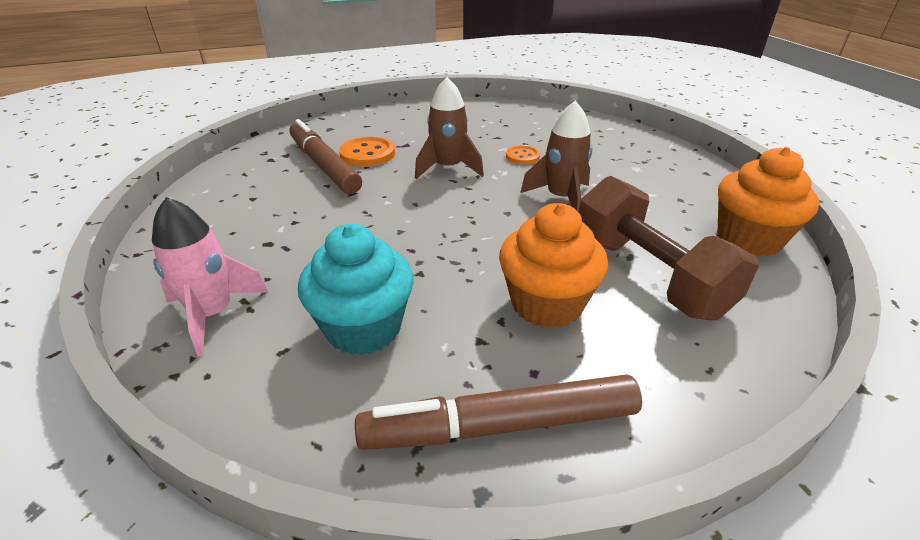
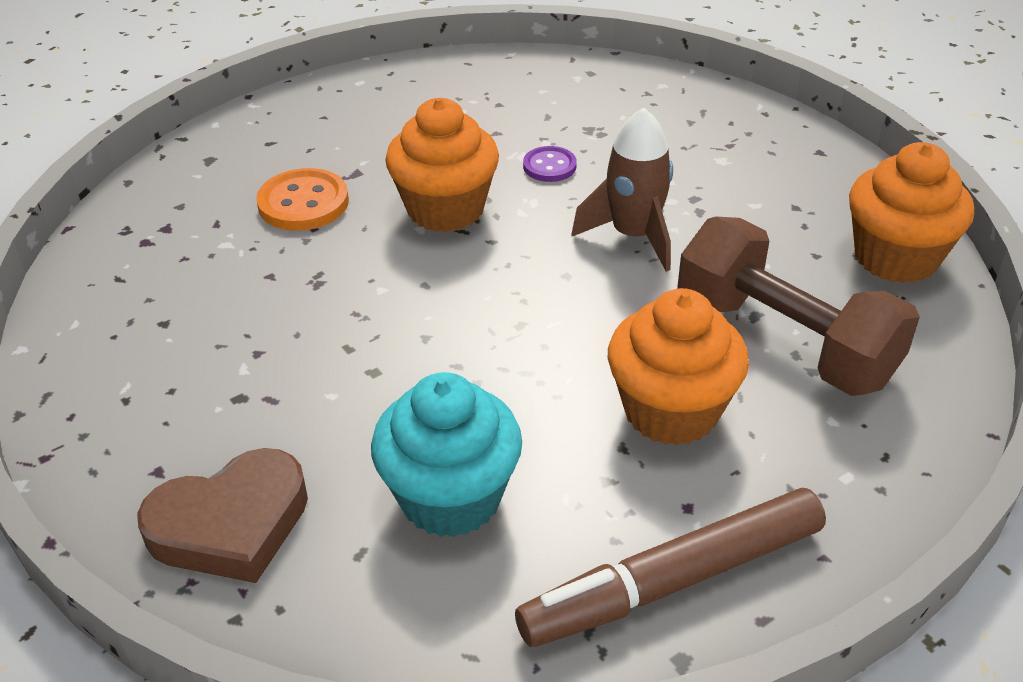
camera: 15 degrees left, 5 degrees up
(213, 314) = (231, 524): pink rocket -> brown heart
(324, 166) = (244, 239): brown marker -> none
(448, 168) = (445, 209): brown rocket -> orange cupcake
(522, 156) = (549, 166): orange button -> purple button

